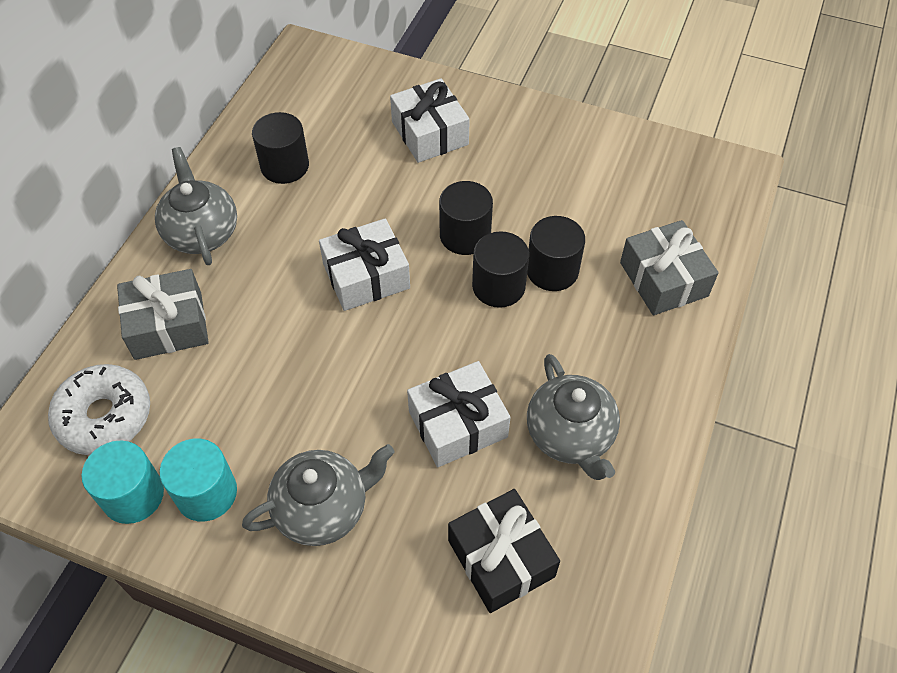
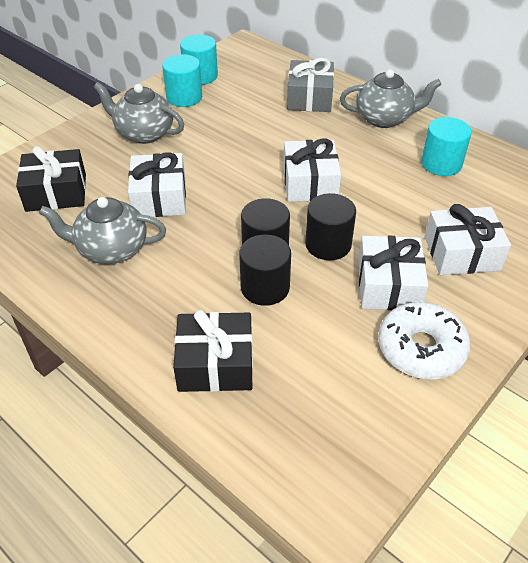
camera: 110 degrees right, 10 degrees down
(104, 416) = (256, 72): white donut -> white donut (421, 349)
(284, 166) = (441, 164): black cylinder -> turquoise cylinder
(323, 508) = (144, 133): grey teapot -> grey teapot turned 120 degrees clockwise
(500, 178) = (388, 285): none -> white gift
(663, 279) = (215, 364): grey gift -> black gift

